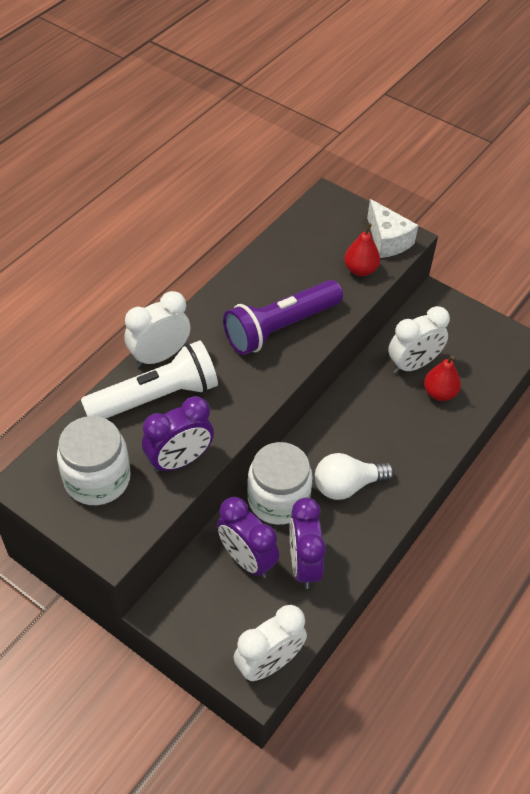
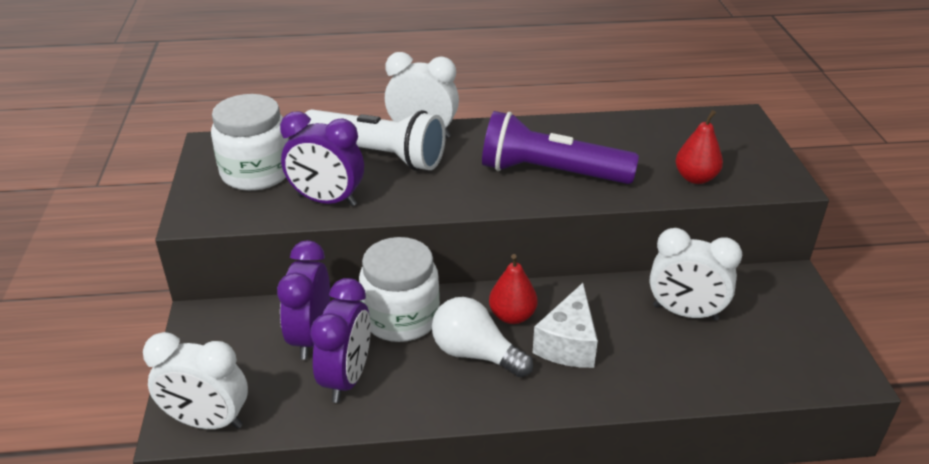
camera: 50 degrees right, 15 degrees down
(303, 564) = (347, 378): purple clock -> purple clock turned 150 degrees clockwise
(387, 240) = (760, 174): white cheese -> white cheese (568, 344)
(439, 393) = (681, 352): red pear -> red pear (512, 316)

